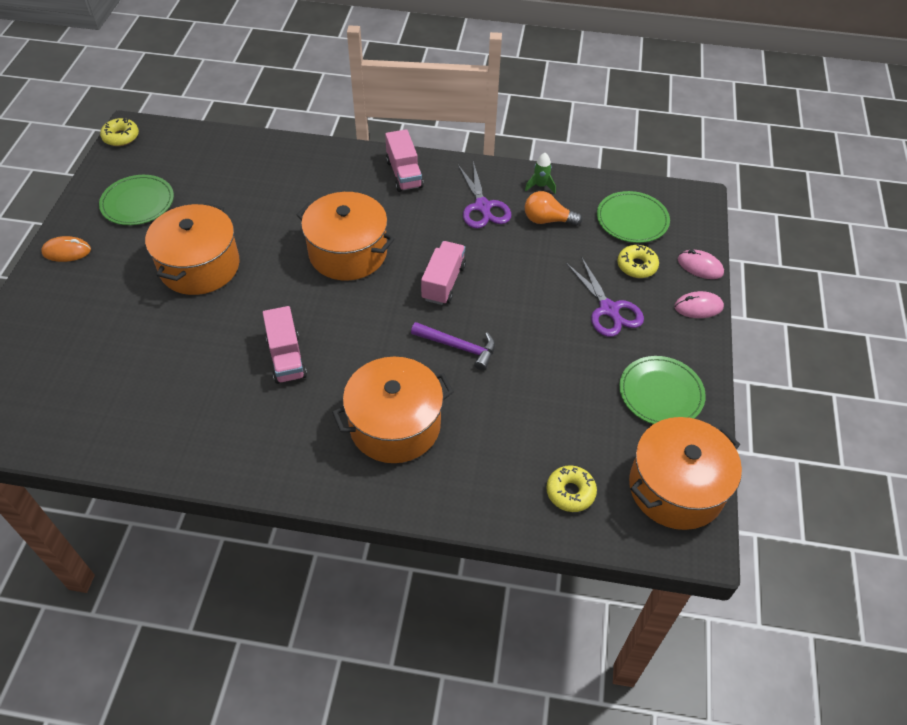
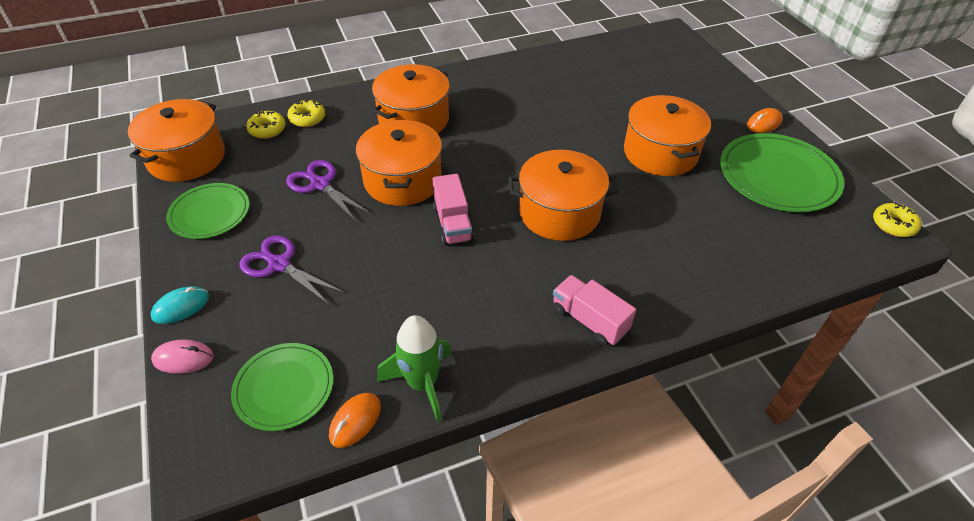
camera: 150 degrees right, 5 degrees down
(137, 202) = (778, 176): green plate -> green plate, size x1.59
(286, 357) = (525, 126): pink truck -> none
(458, 347) = (402, 180): purple hammer -> orange pot
(483, 206) = (471, 320): purple scissors -> purple scissors (320, 184)
(540, 186) = (422, 383): green rocket -> green rocket, size x1.88
(547, 220) = (388, 337): orange light bulb -> none
(593, 184) = (355, 421): none -> orange mouse
(636, 266) = (262, 325): yellow donut -> yellow donut (307, 118)
(698, 307) = (181, 307): pink mouse -> turquoise mouse

